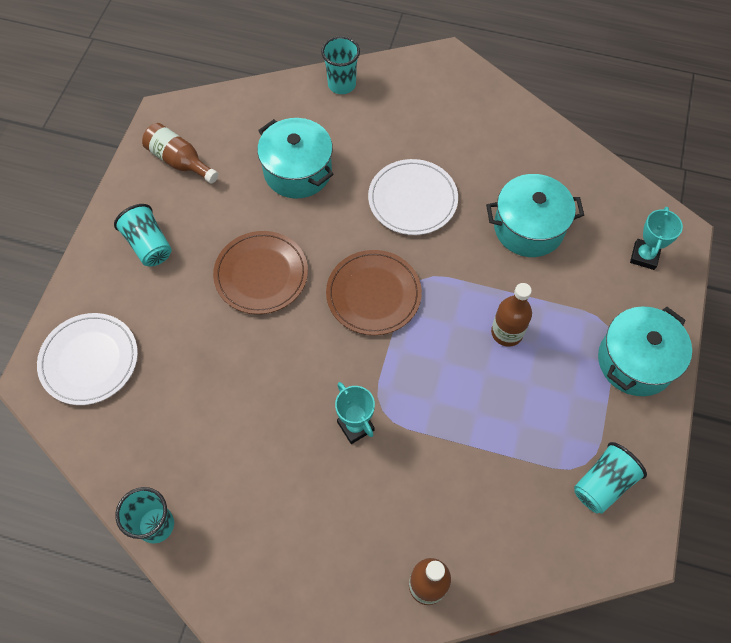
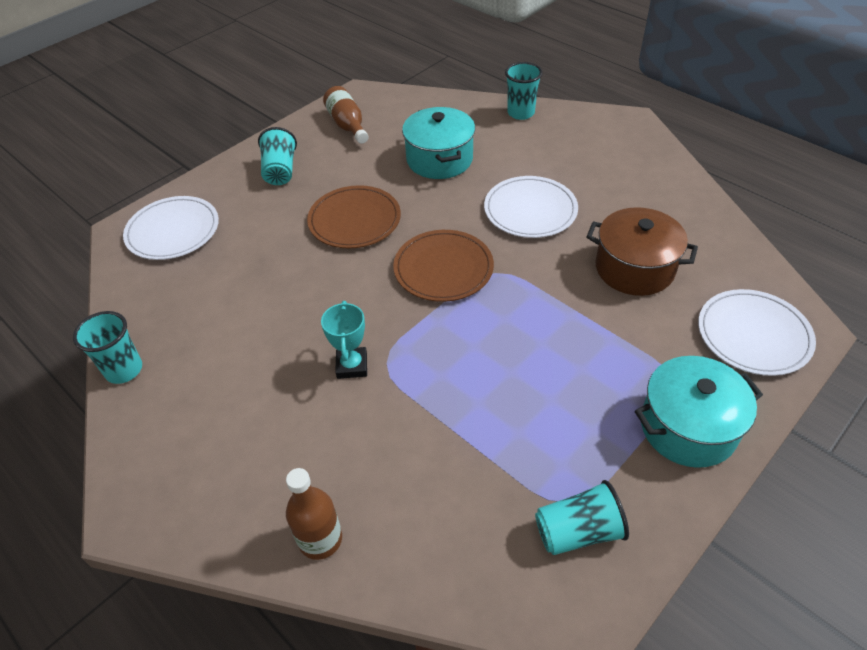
camera: 30 degrees right, 15 degrees down
(507, 332) = (556, 346): brown bottle -> none
(528, 228) = (634, 268): turquoise pot -> brown pot
(644, 256) = (753, 335): turquoise trophy -> white plate

